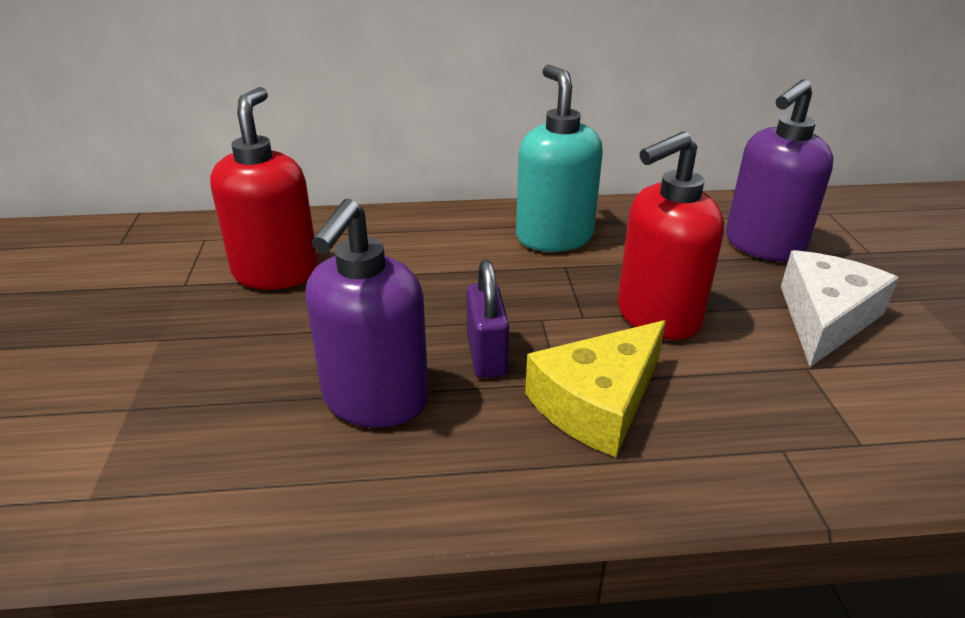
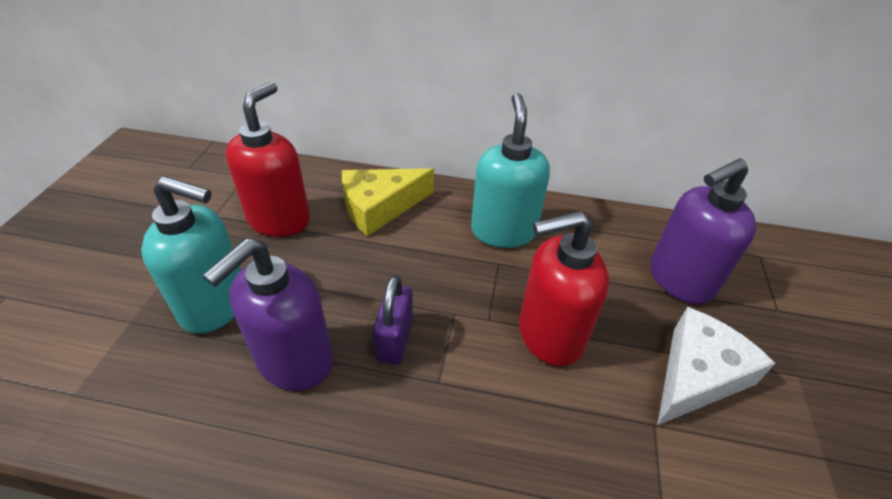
camera: 15 degrees right, 10 degrees up
(240, 369) = (215, 305): none -> turquoise soap dispenser
(597, 402) = (459, 411): yellow cheese -> yellow cheese (380, 207)

